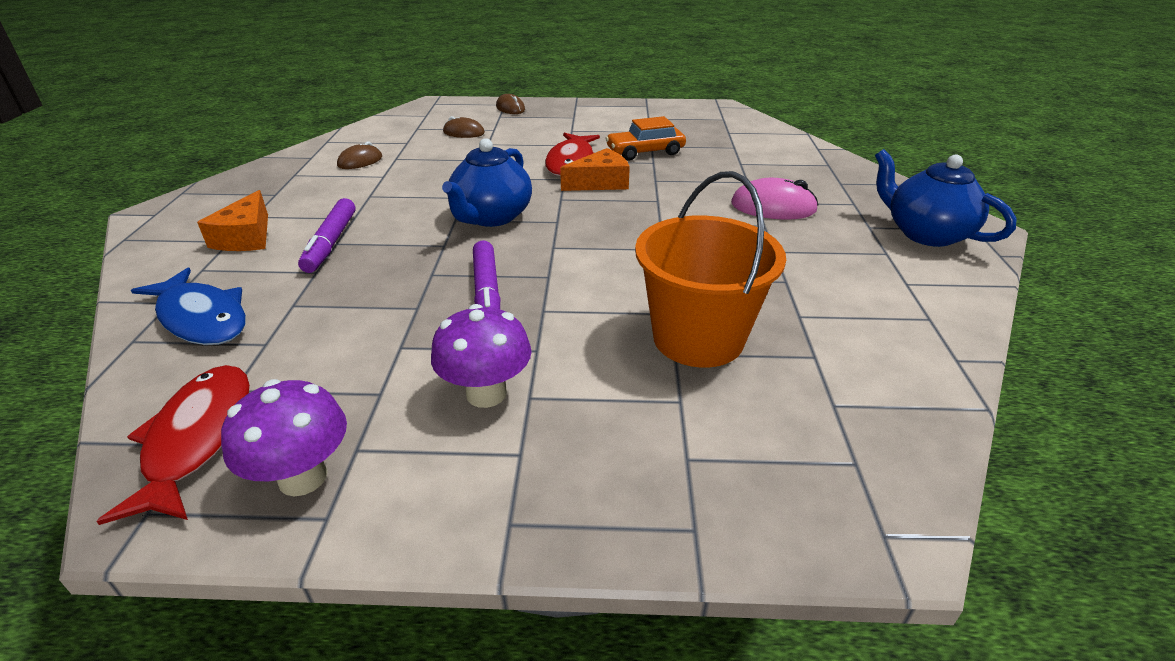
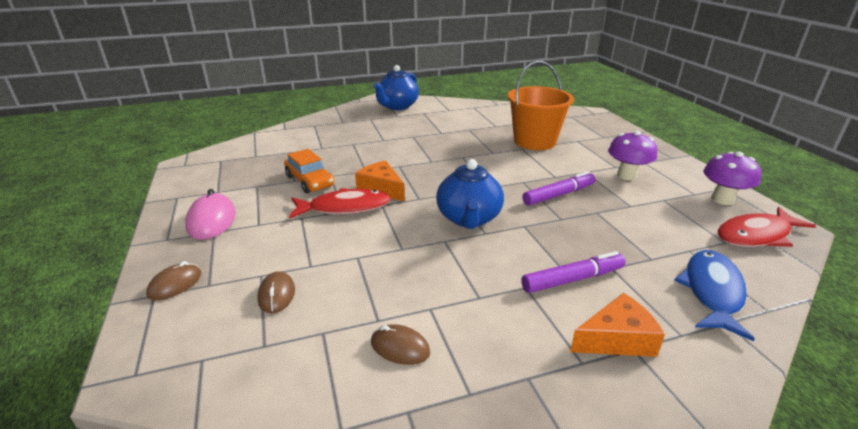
camera: 110 degrees left, 5 degrees down
(491, 217) = (468, 218): blue teapot -> blue teapot turned 90 degrees clockwise
(773, 207) = (388, 135): pink mouse -> pink mouse (212, 220)

